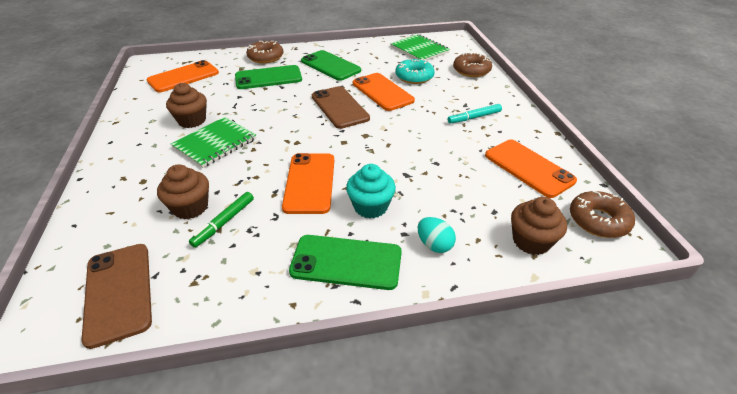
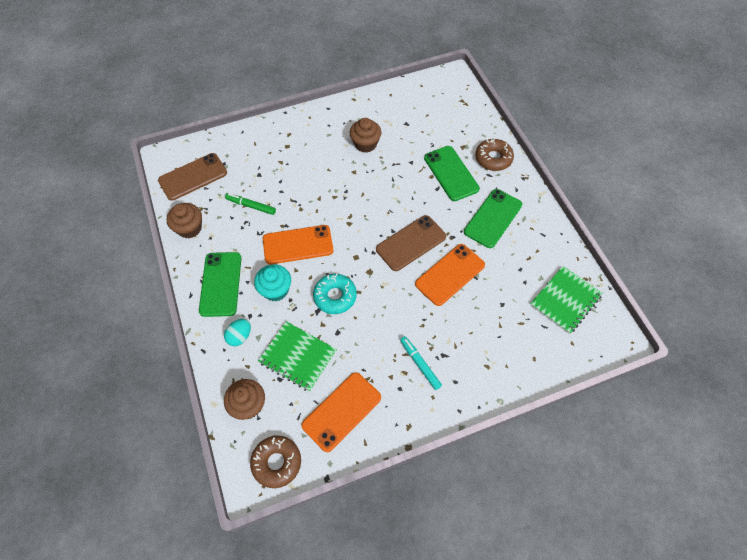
camera: 80 degrees right, 20 degrees up
(183, 77) = (434, 111): orange phone -> none
(190, 207) = (263, 182): brown cupcake -> brown cupcake (189, 228)
(215, 143) = (337, 170): green notebook -> green notebook (298, 357)
(414, 77) = (492, 301): turquoise donut -> turquoise donut (335, 296)
(471, 70) = (527, 361): brown donut -> none

